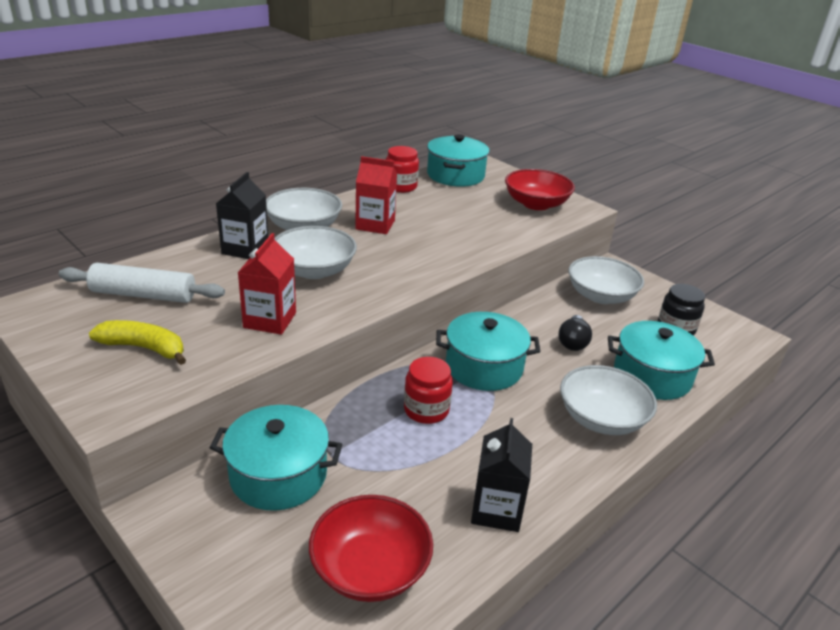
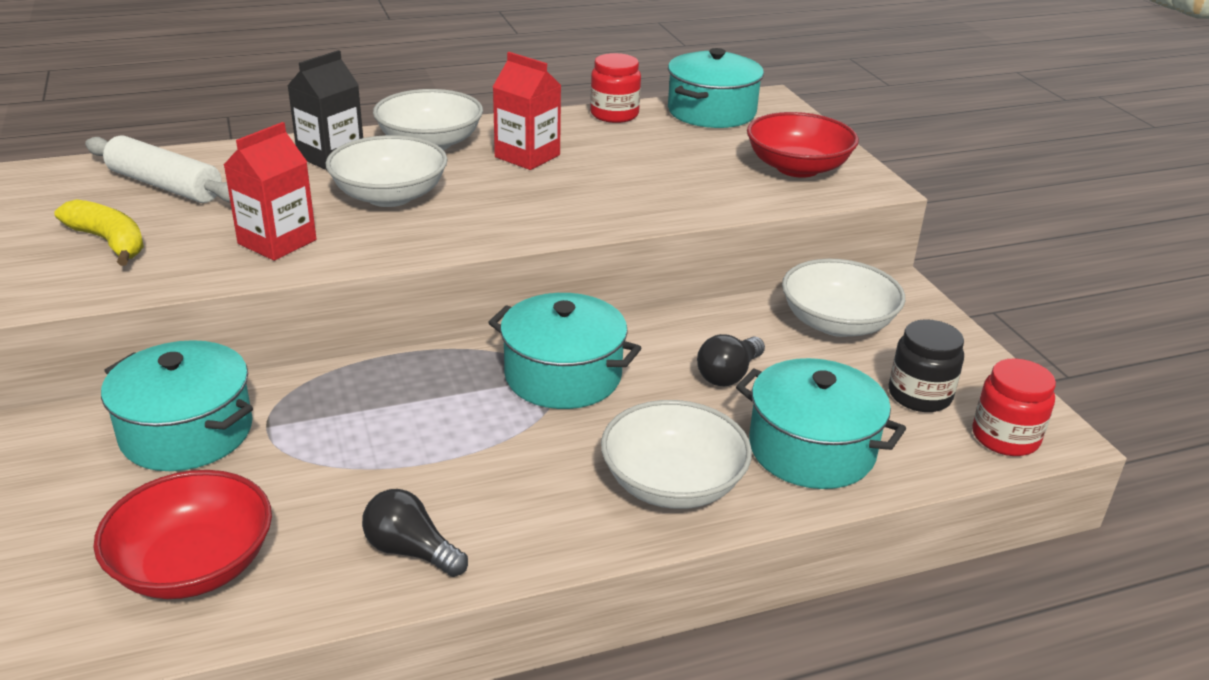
camera: 25 degrees right, 0 degrees up
(426, 410) = (433, 408): red jar -> red jar (1005, 437)
(496, 510) = (411, 551): black carton -> black light bulb

